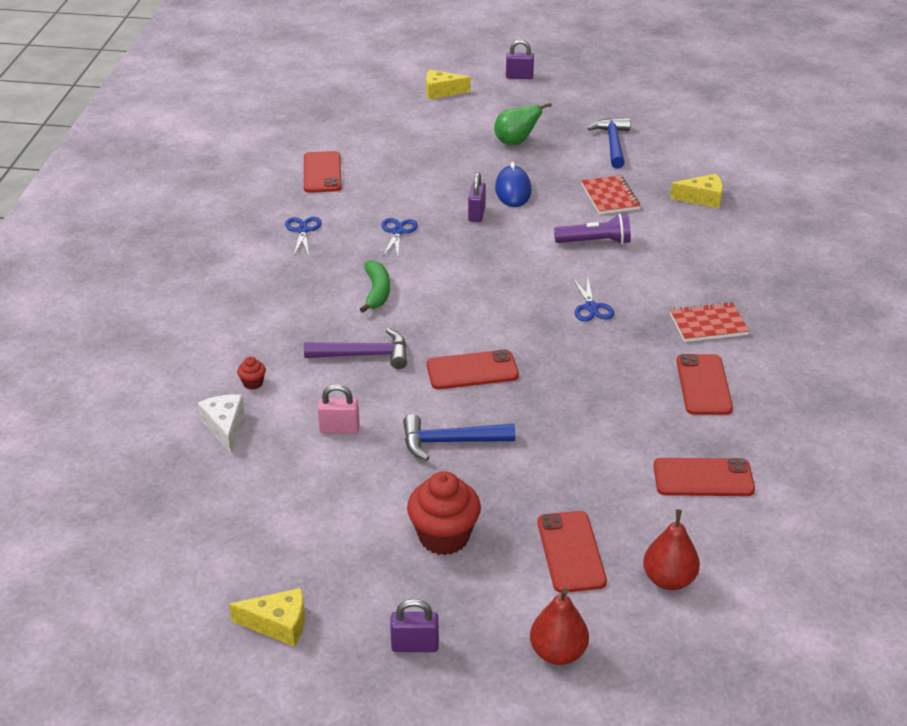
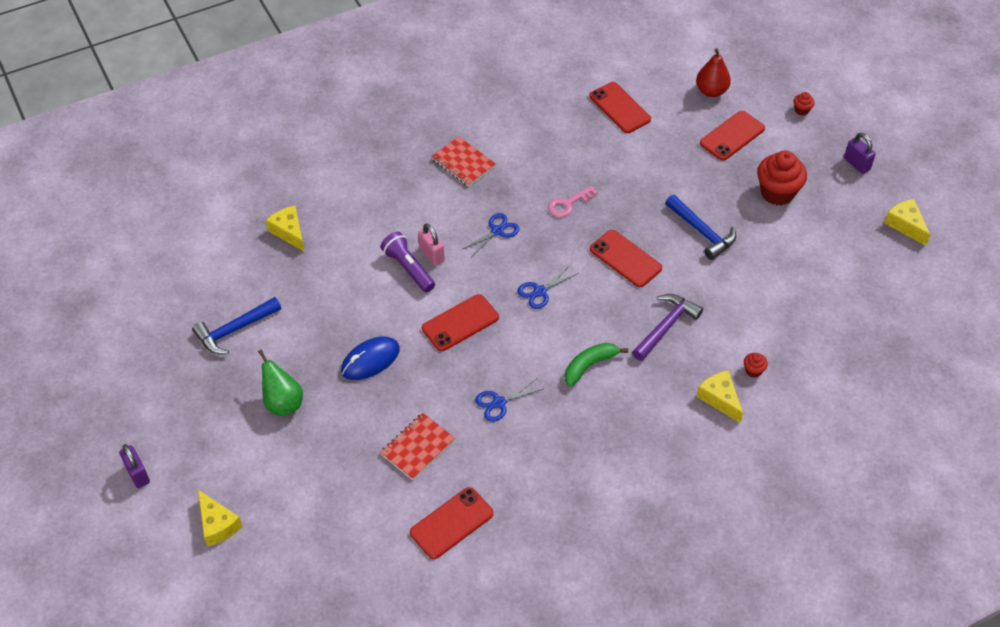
camera: 125 degrees left, 15 degrees up
(225, 427) = (805, 355): white cheese -> none
(252, 347) = (720, 399): none -> yellow cheese
(303, 230) = (553, 472): blue scissors -> blue scissors (540, 291)
(339, 429) = (746, 294): pink padlock -> pink padlock (431, 254)
(364, 355) = (666, 327): purple hammer -> purple hammer turned 75 degrees clockwise
(476, 214) = (428, 364): purple padlock -> none
(558, 652) = (801, 110): red pear -> red cupcake
(583, 367) = (569, 204): none -> pink key
(610, 197) = (331, 290): red notebook -> red notebook (418, 447)
(704, 385) = (532, 140): red phone -> red phone (460, 323)

